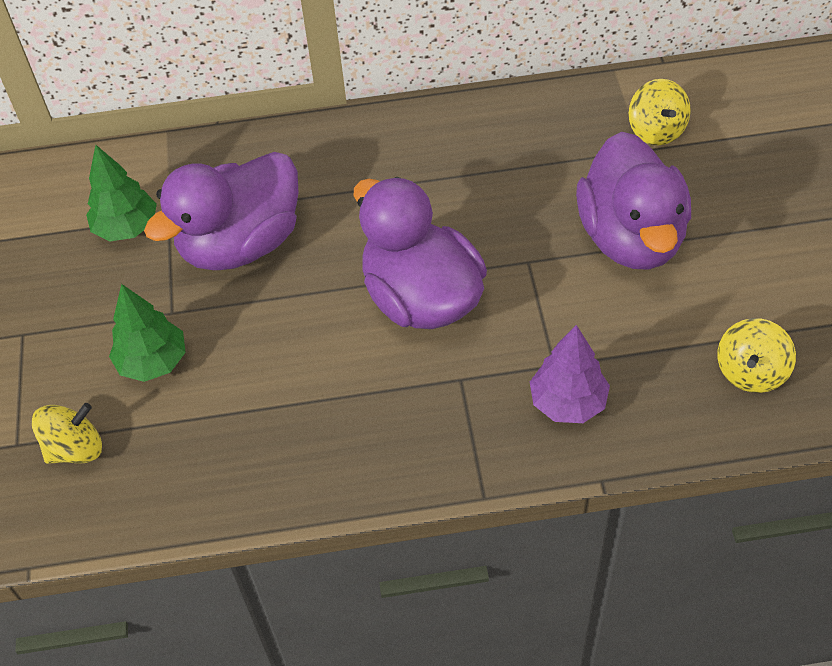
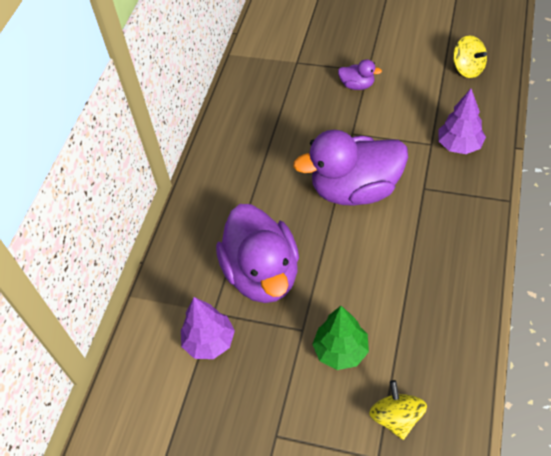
camera: 65 degrees left, 0 degrees up
(126, 228) = (209, 342): green tree -> purple tree
(631, 237) = (357, 85): purple duck -> purple duck, size x0.43
(656, 130) = (286, 51): yellow spinning top -> none

